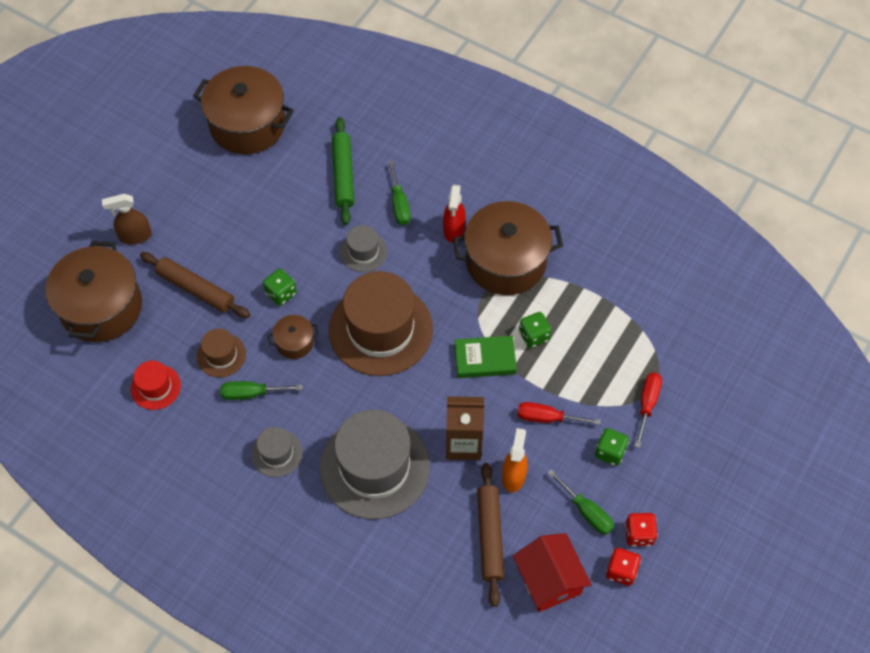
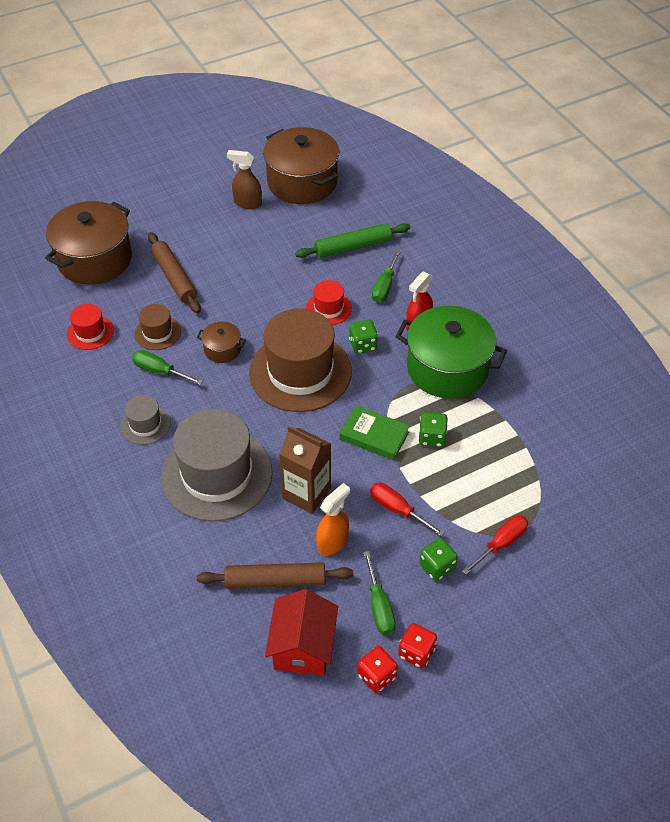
camera: 30 degrees right, 10 degrees down
(135, 236) = (157, 222): brown spray bottle -> brown spray bottle (247, 203)
(281, 293) = (238, 309): green dice -> green dice (363, 345)
(343, 175) = (353, 247): green rolling pin -> green rolling pin turned 45 degrees clockwise
(363, 252) = (328, 308): grey hat -> red hat
(490, 536) = (275, 581): brown rolling pin -> brown rolling pin turned 60 degrees clockwise
(505, 261) = (447, 368): brown pot -> green pot

